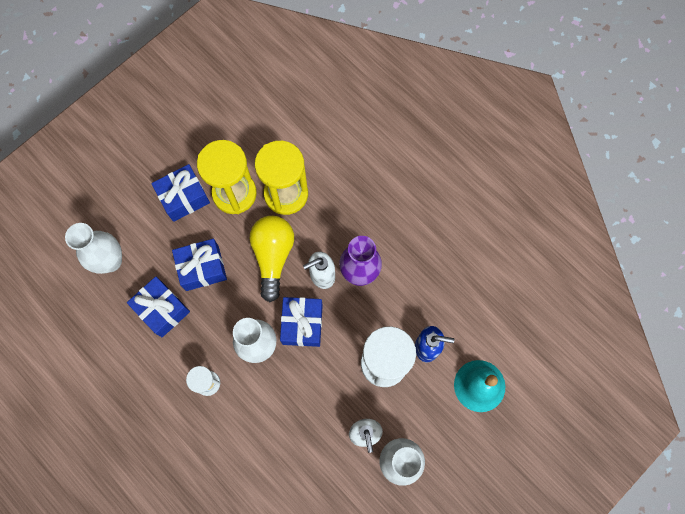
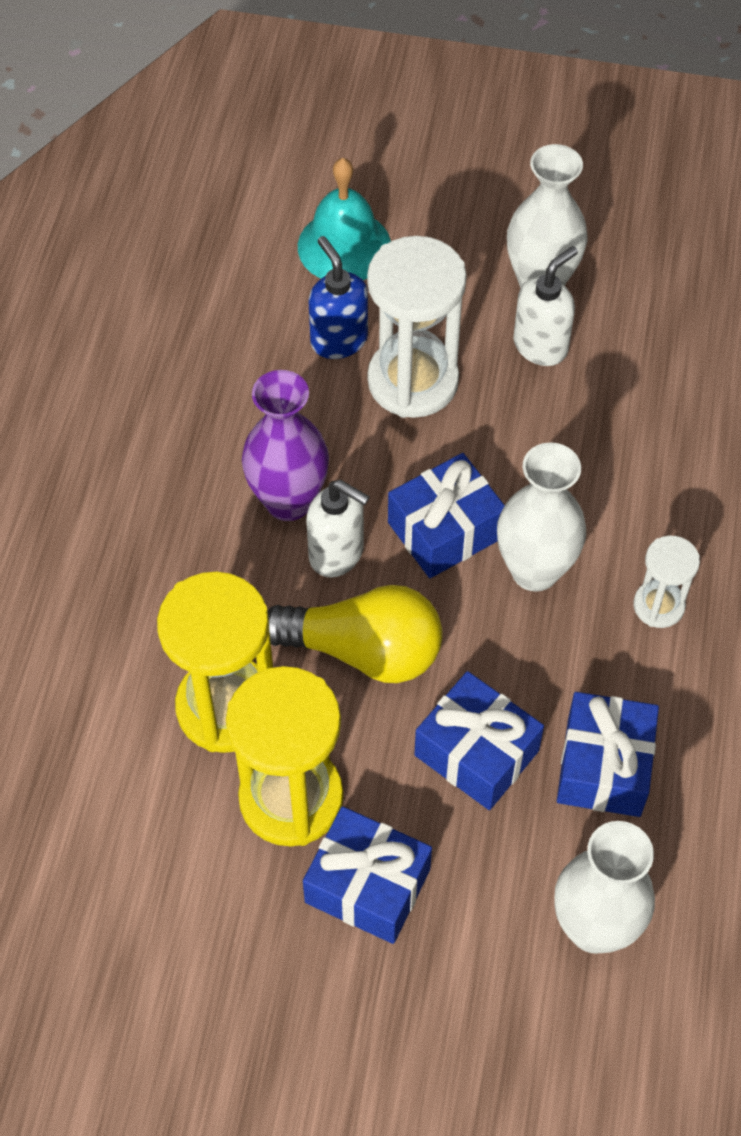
camera: 125 degrees left, 15 degrees down
(273, 256) = (363, 650): yellow light bulb -> yellow light bulb turned 135 degrees counterclockwise

